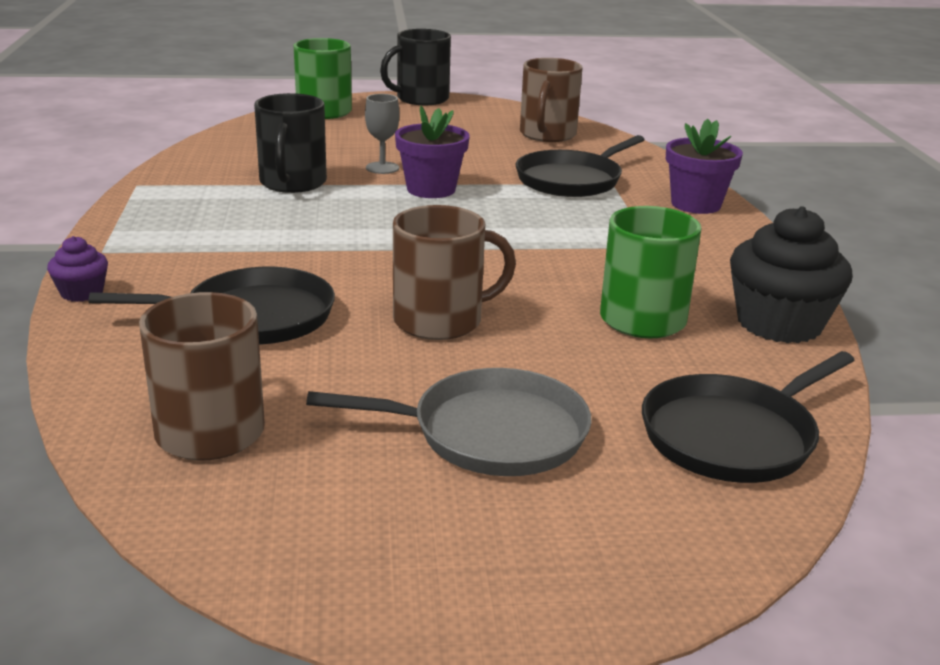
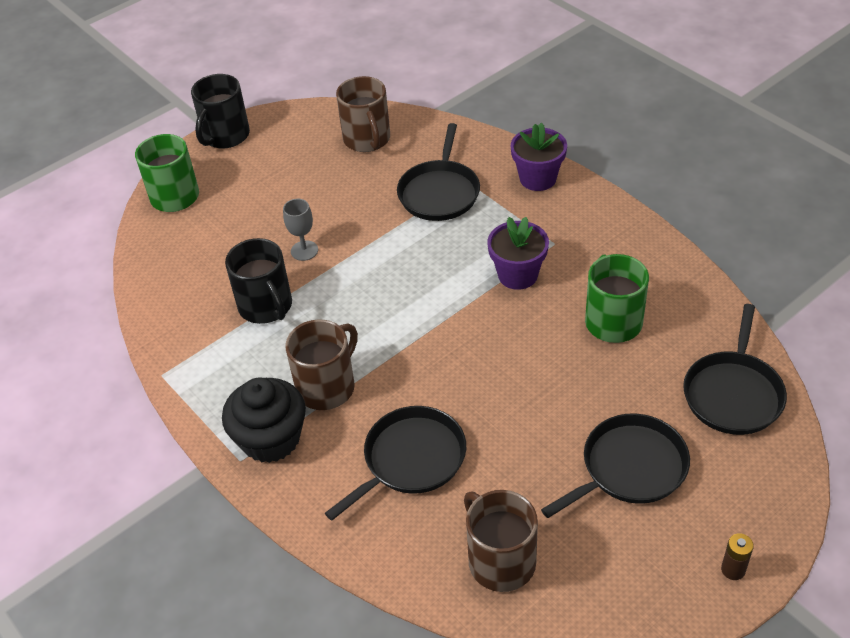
camera: 30 degrees left, 20 degrees up
(82, 292) = (284, 506): purple cupcake -> none
(431, 189) = (364, 258): purple flower pot -> purple flower pot (517, 275)
(440, 320) = (514, 393): brown mug -> brown mug (327, 387)
(490, 433) = (629, 468): grey pan -> black pan
(496, 597) = (733, 570): none -> brown battery
(779, 323) = (680, 282): black cupcake -> black cupcake (271, 439)

